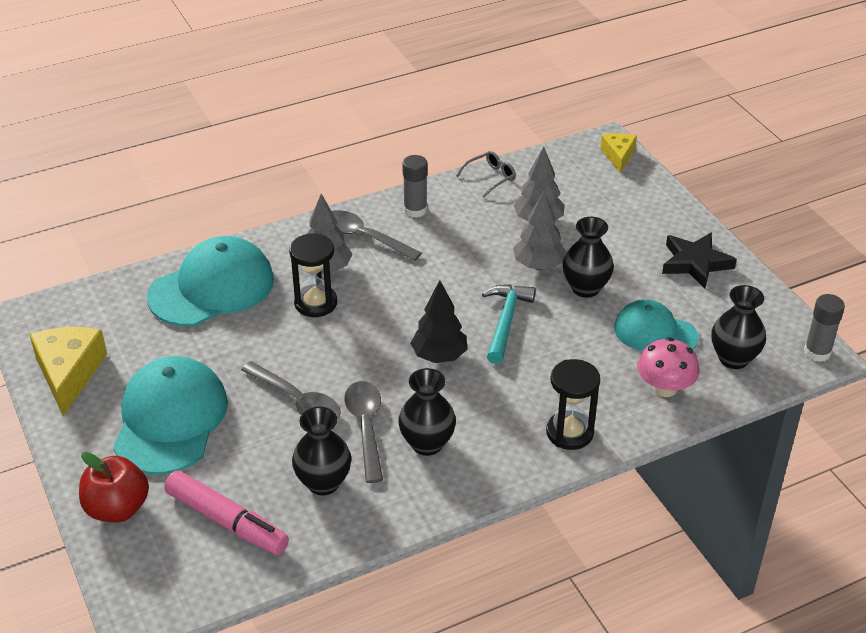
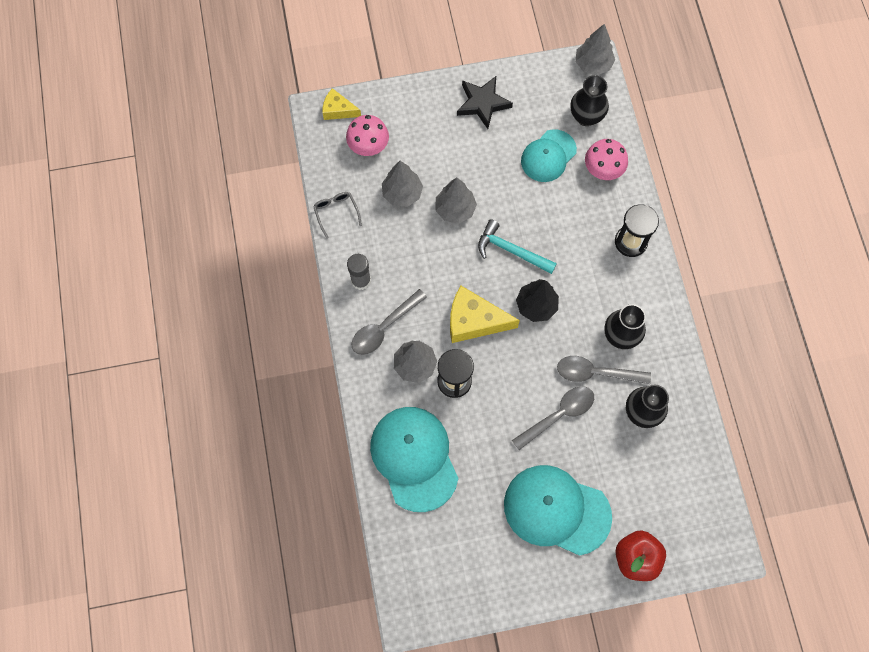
camera: 75 degrees left, 30 degrees up
(69, 373) = (487, 583): yellow cheese -> yellow cheese (474, 321)
(227, 521) = (663, 483): pink marker -> none
(585, 288) = (489, 185): black vase -> none
(586, 185) = (368, 145): none -> pink mushroom
(817, 352) = (593, 64): grey glue stick -> grey tree

